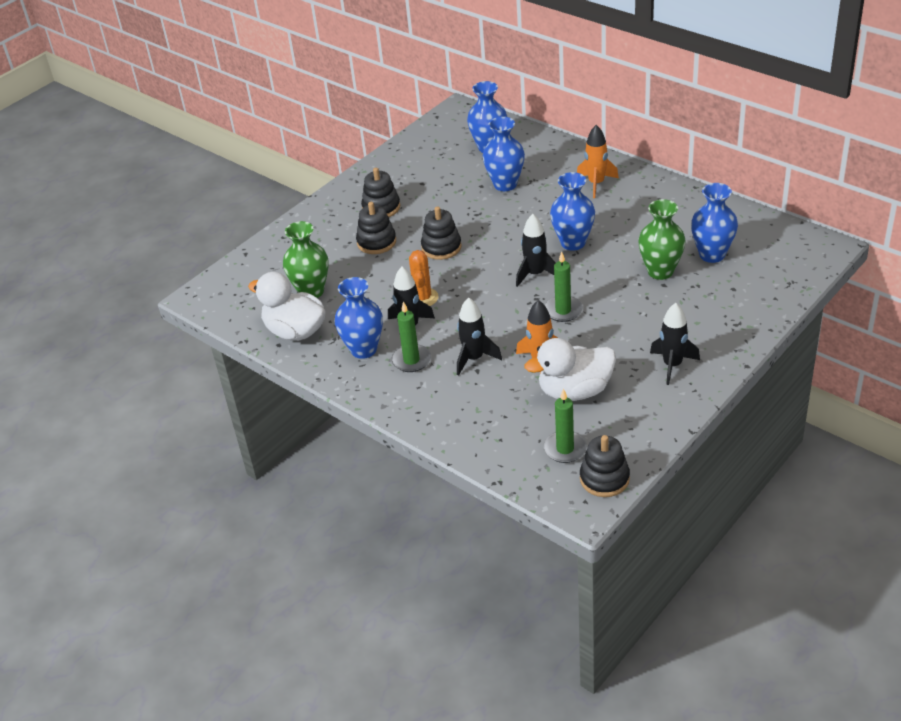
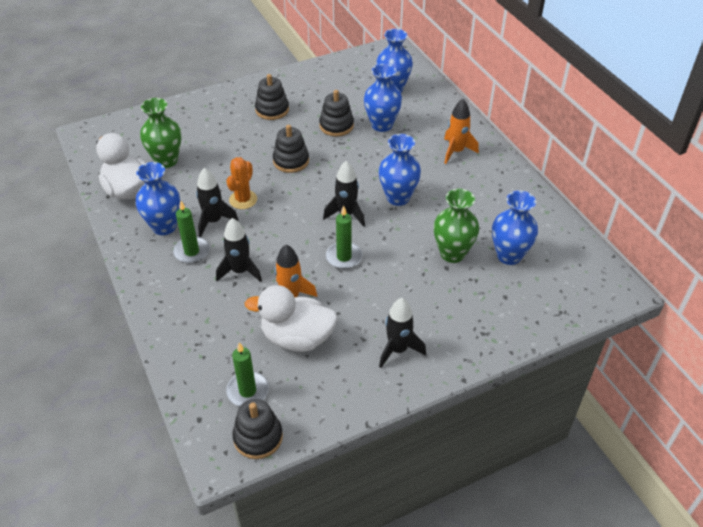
camera: 20 degrees right, 5 degrees up
(376, 242) = (246, 137): black stacking toy -> black stacking toy (336, 126)

